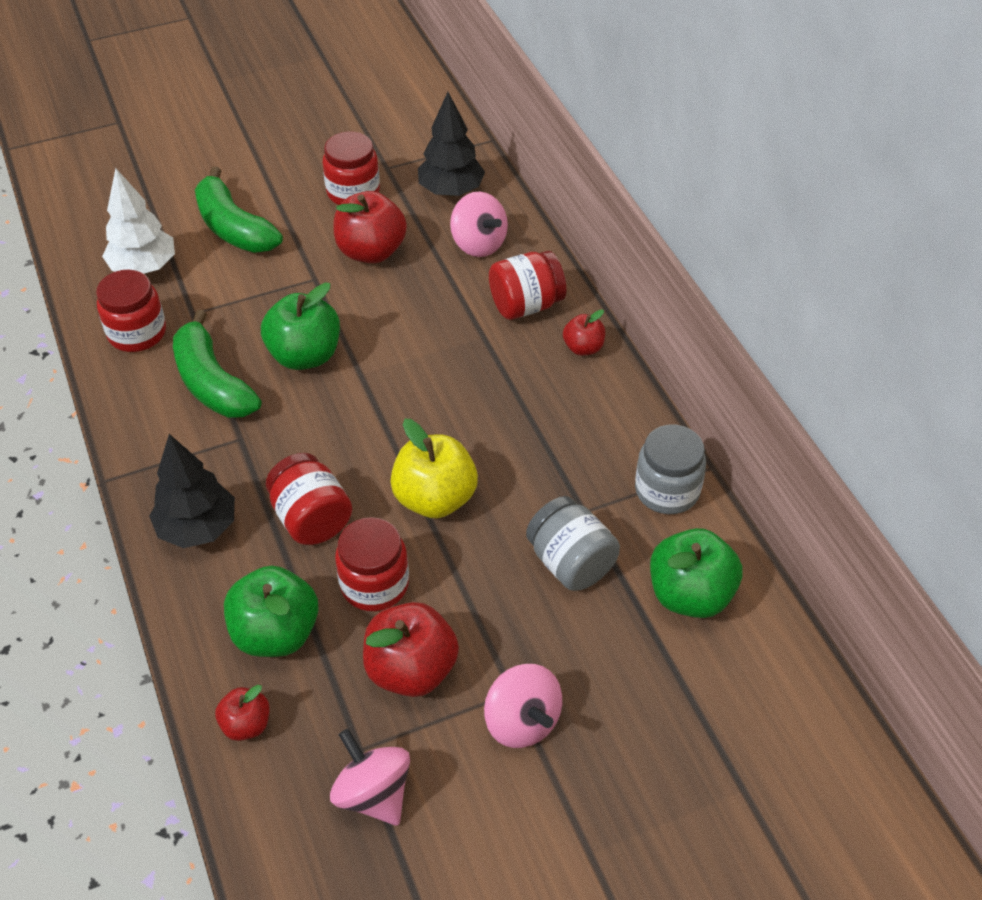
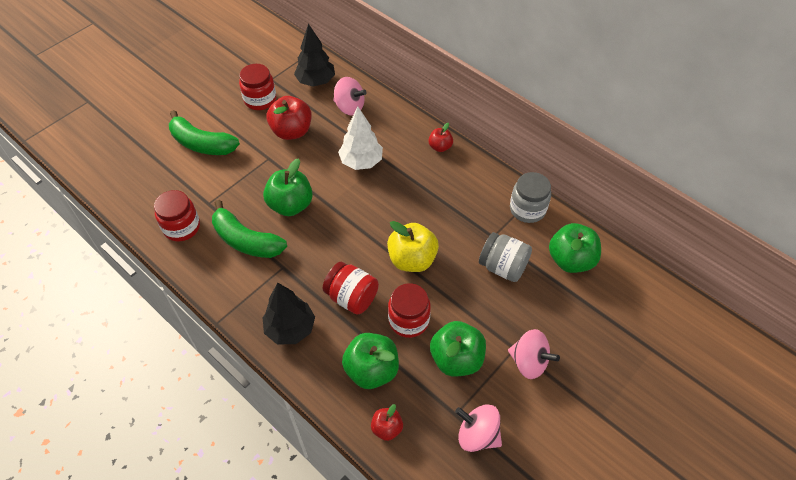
camera: 25 degrees left, 5 degrees up
(144, 268) = (161, 186): white tree -> white tree (361, 162)
(411, 670) = (456, 359): red apple -> green apple
(526, 305) = (396, 133): red jar -> none

